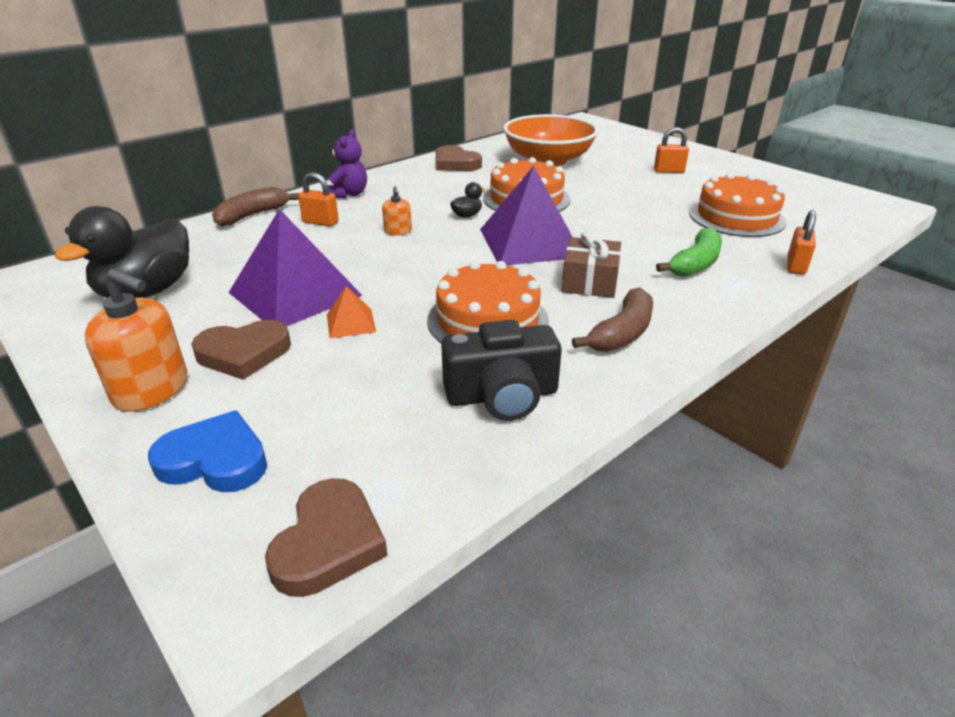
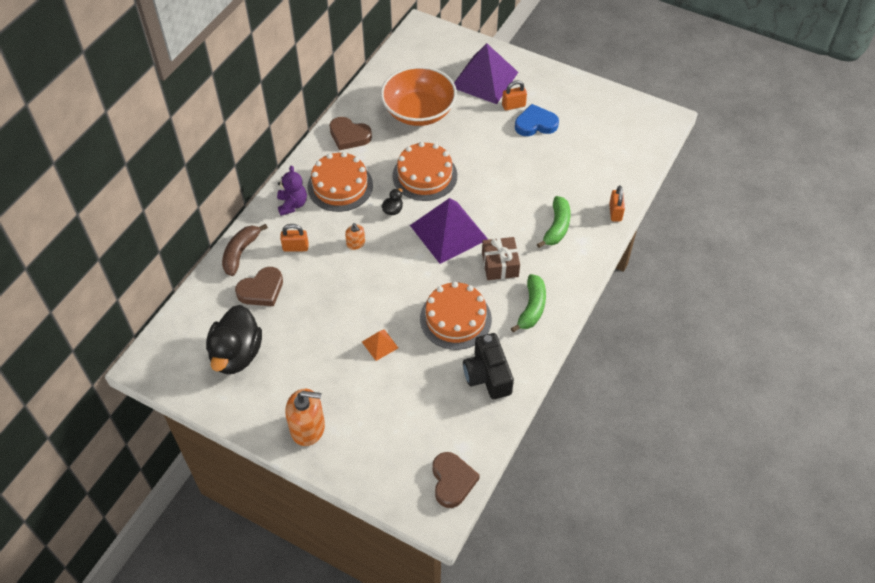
camera: 20 degrees left, 20 degrees up
(215, 460) = (374, 458): blue heart -> blue heart (535, 124)
(243, 353) = (336, 387): brown heart -> brown heart (261, 290)
(295, 293) = (330, 329): purple pyramid -> purple pyramid (484, 79)
(502, 395) = (487, 375): black camera -> black camera turned 105 degrees clockwise
(622, 333) = (532, 308): brown banana -> green banana
(736, 217) = (572, 162): orange cake -> orange cake (340, 186)

